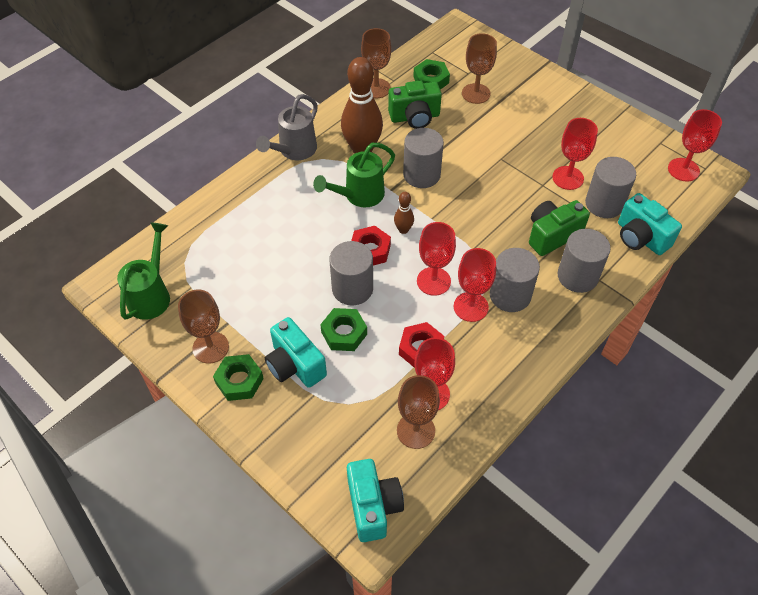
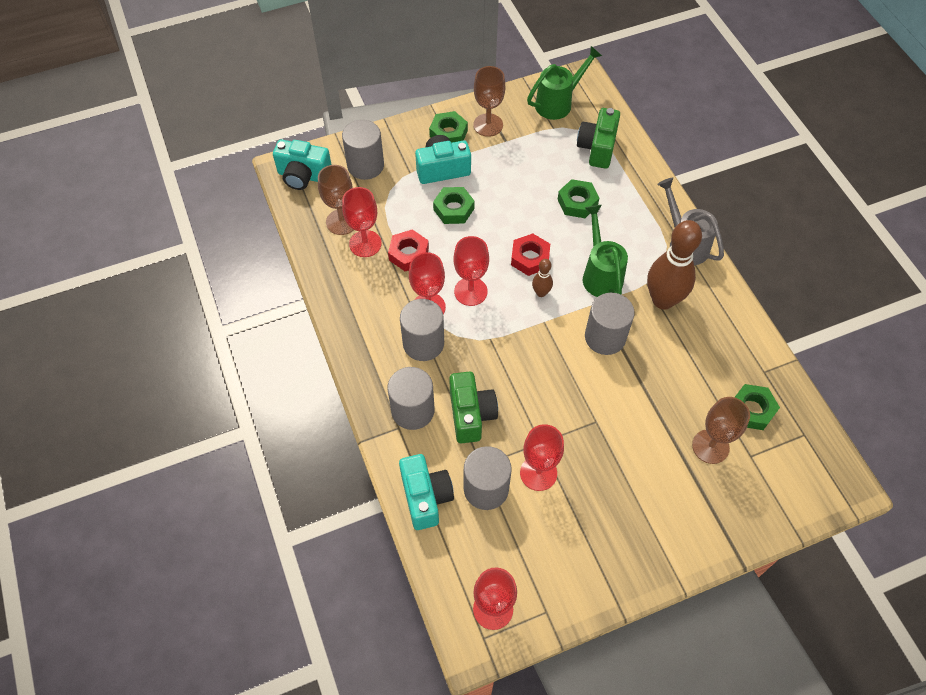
camera: 115 degrees right, 5 degrees up
(151, 295) = (558, 103): green watering can -> green watering can turned 75 degrees counterclockwise
(284, 236) = (577, 202): none -> green nut
(352, 288) = (495, 230): grey cylinder -> grey cylinder (365, 165)
(376, 88) = (755, 349): brown goblet -> none
(415, 117) = (693, 367): green camera -> green camera (597, 148)
(640, 237) = (425, 497): turquoise camera -> turquoise camera turned 90 degrees clockwise

